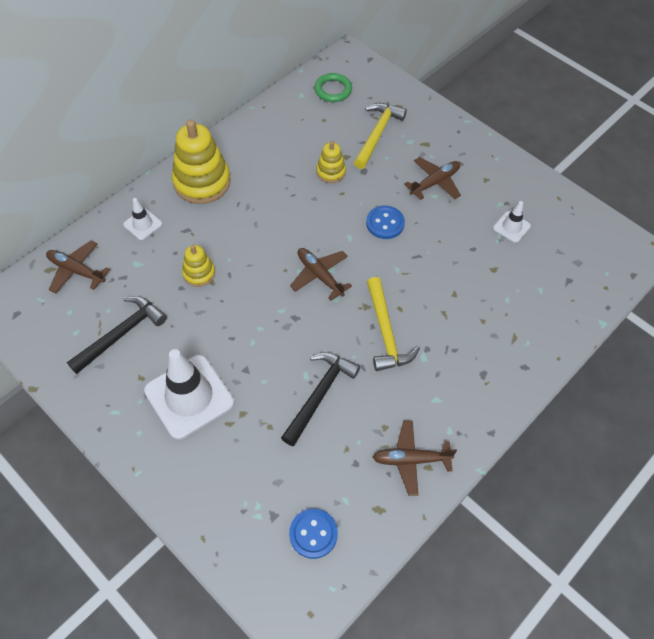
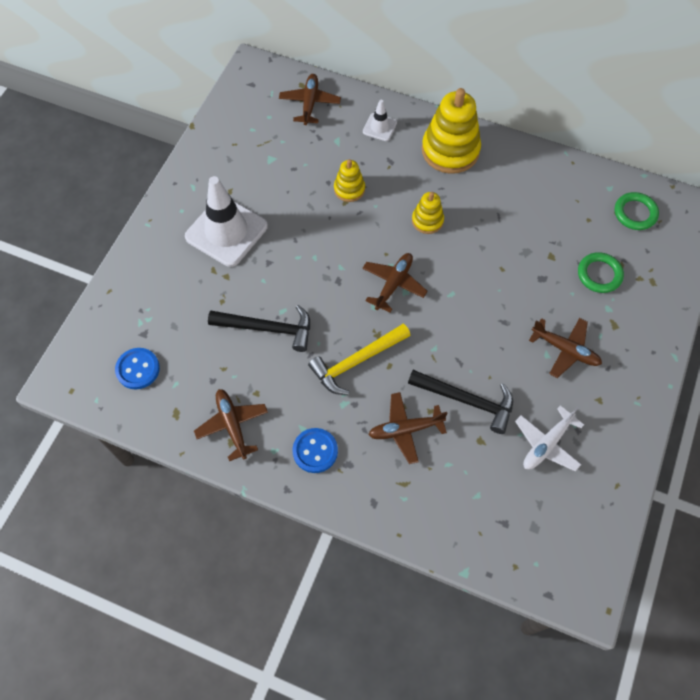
camera: 70 degrees right, 5 degrees up
(121, 334) = (264, 160): black hammer -> black hammer (467, 401)
(331, 172) = (523, 250): yellow stacking toy -> yellow stacking toy (427, 220)
(377, 134) = (599, 274): yellow hammer -> green ring
(385, 223) = (485, 319): blue button -> blue button (315, 451)
(465, 319) = (405, 429): none -> brown plane
(511, 227) = (546, 444): white traffic cone -> white plane

